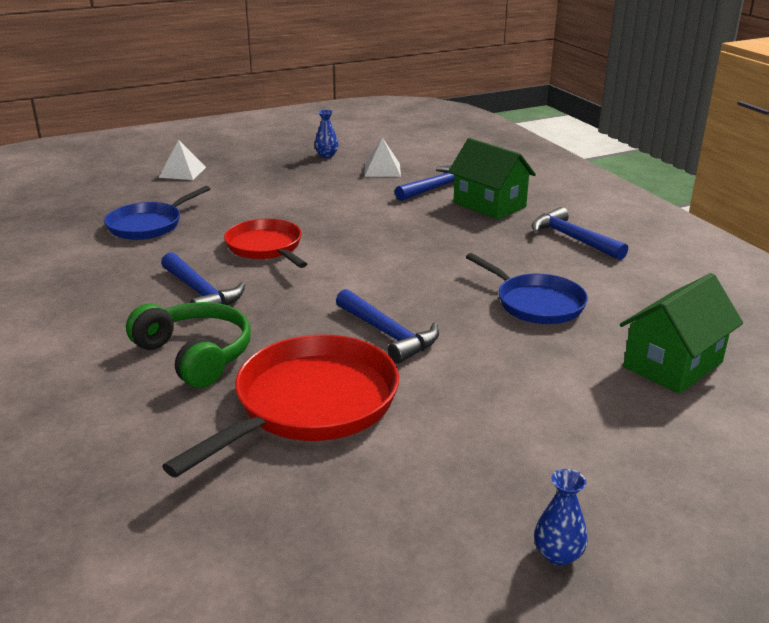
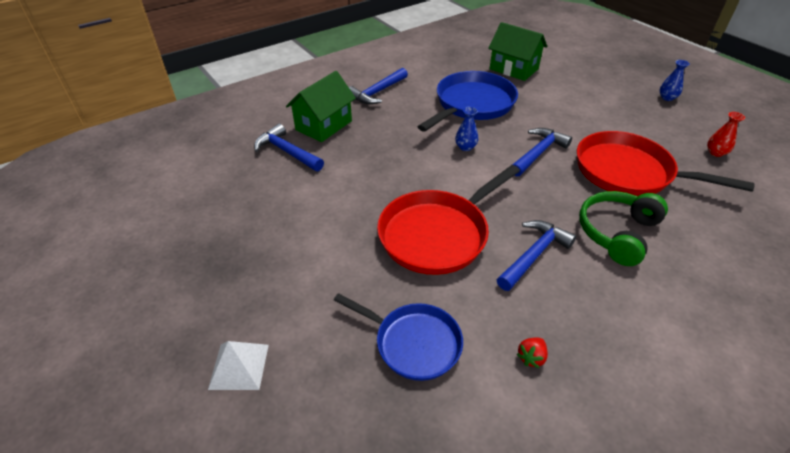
camera: 100 degrees left, 15 degrees up
(89, 269) = (531, 357): none -> red strawberry
(266, 247) = (437, 234): red pan -> red pan, size x1.55
(323, 538) = (715, 152): none -> red vase
(326, 155) = (191, 236): blue vase -> blue vase (465, 147)
(382, 170) = (241, 189): white pyramid -> none
(536, 303) = (472, 104): blue pan -> blue pan, size x1.55

